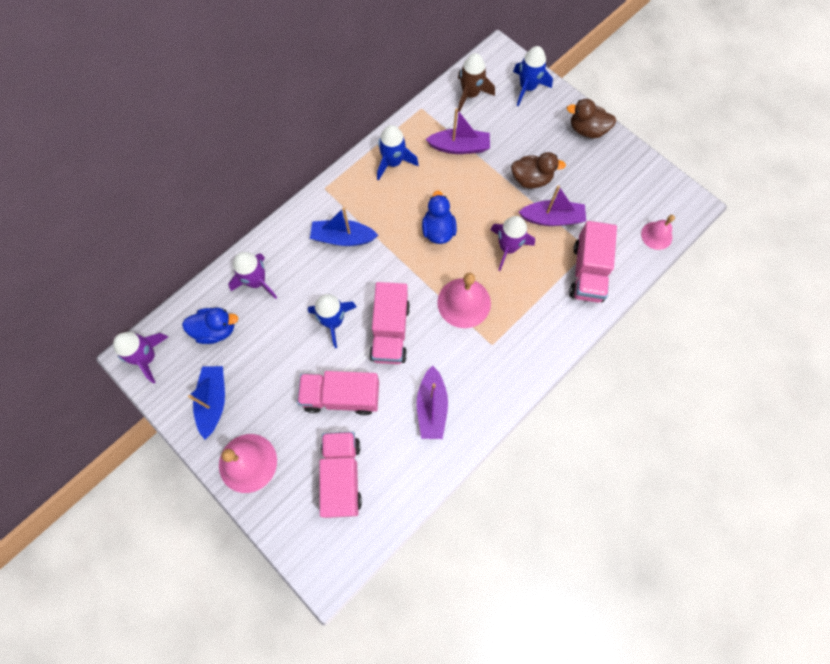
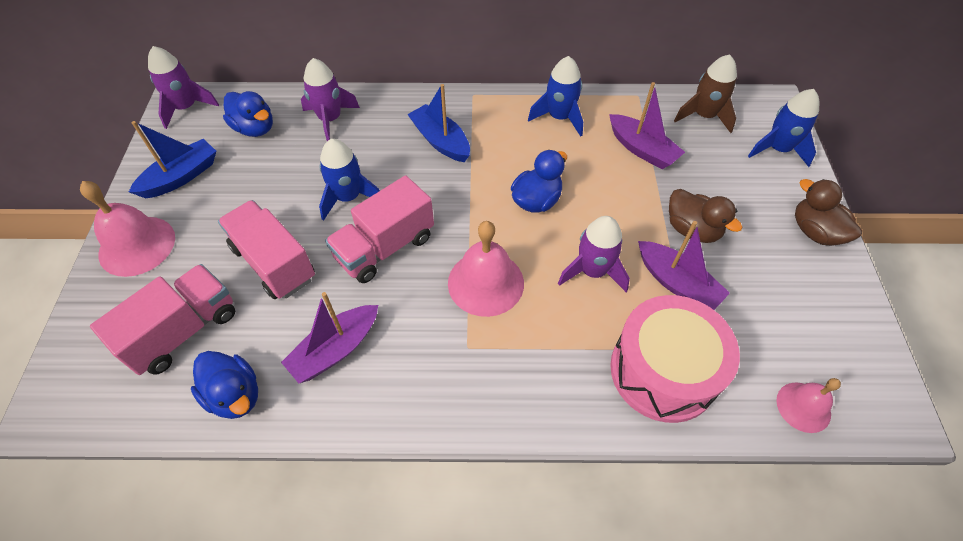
camera: 45 degrees right, 15 degrees down
(411, 476) = (235, 395): none -> blue duck
(588, 272) = (663, 371): pink truck -> pink drum

